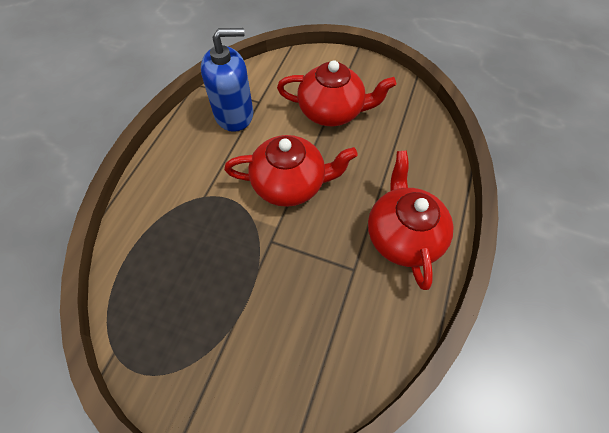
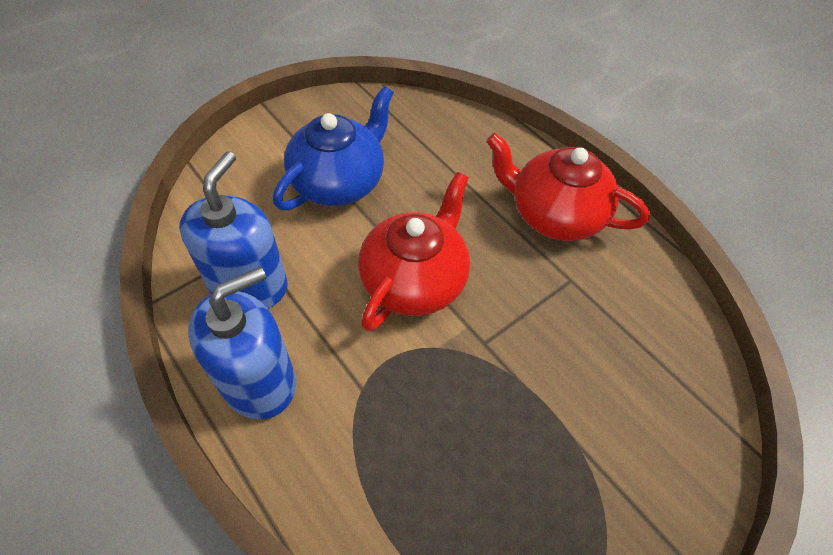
camera: 60 degrees left, 5 degrees down
(182, 150) = (258, 381): none -> blue soap dispenser
(332, 111) = (339, 181): red teapot -> blue teapot

